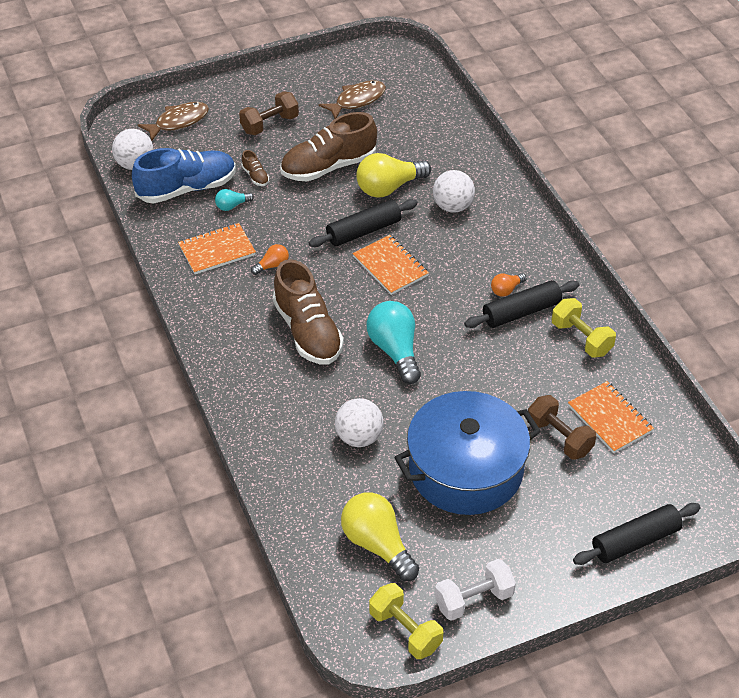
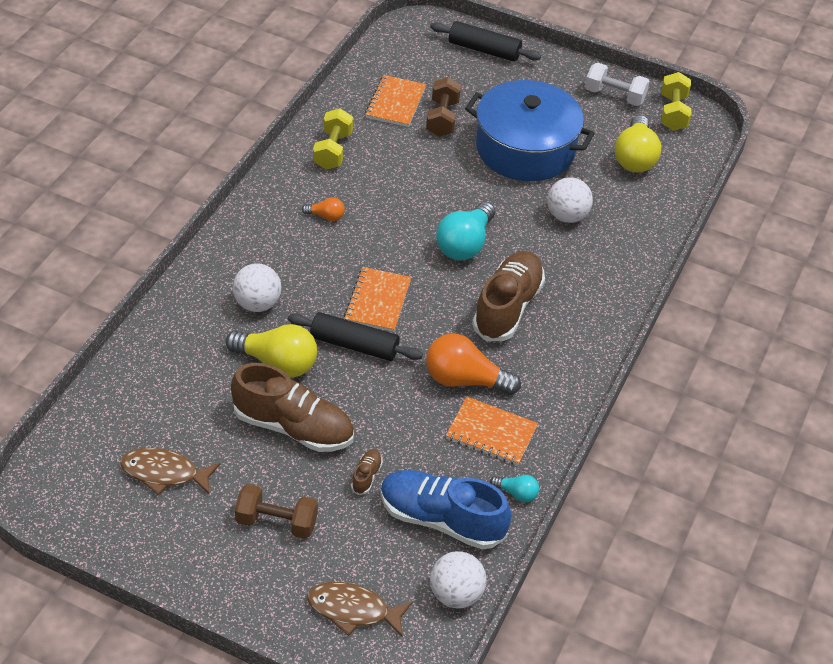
camera: 135 degrees left, 0 degrees up
(232, 206) = (425, 464): turquoise light bulb -> turquoise light bulb (516, 493)
(272, 266) = (464, 380): orange light bulb -> orange light bulb, size x2.04
(521, 312) = (341, 195): black rolling pin -> none

